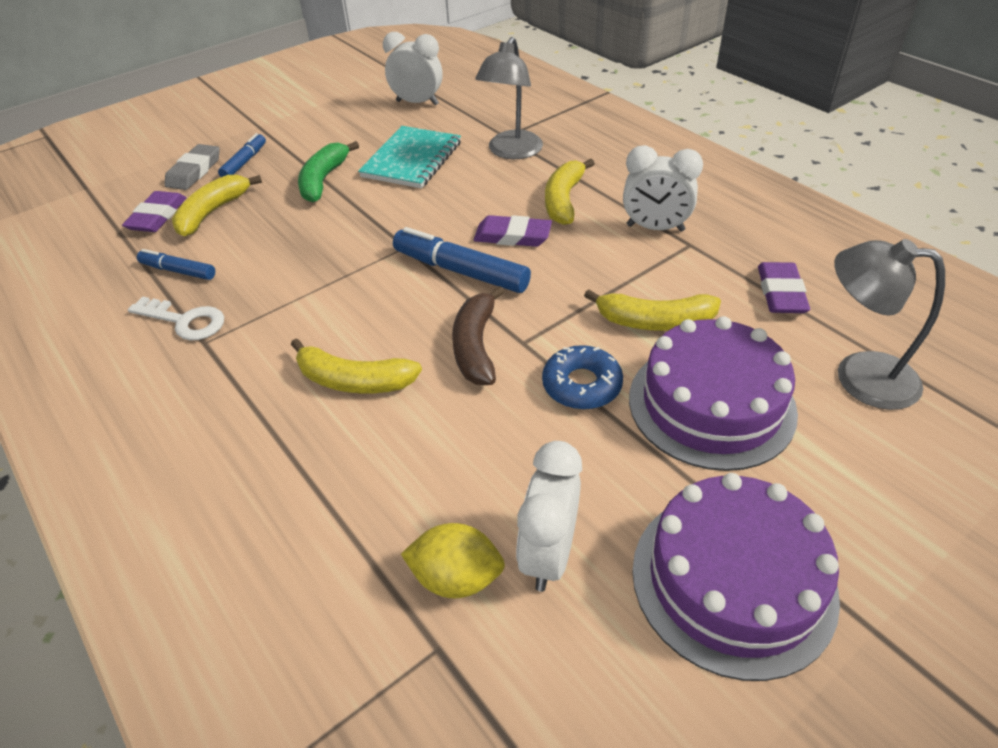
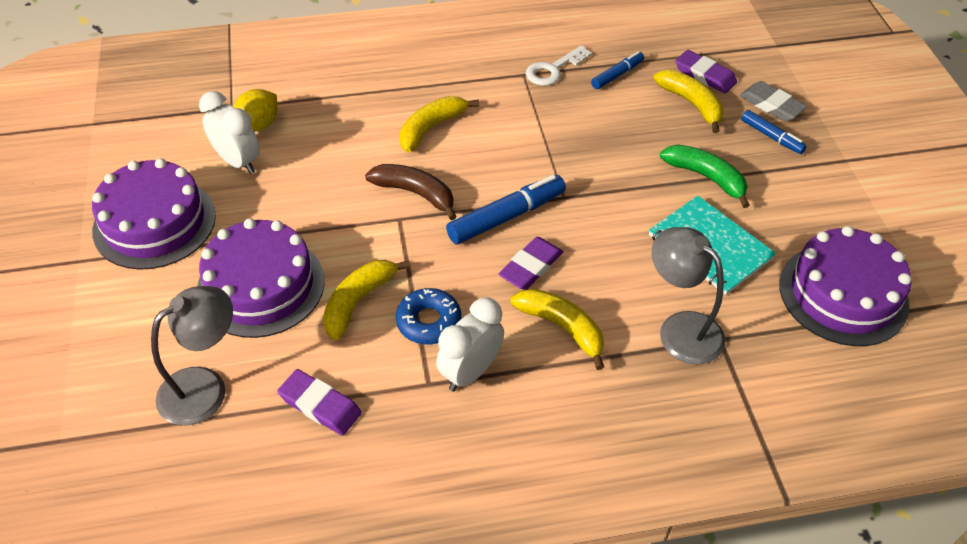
camera: 115 degrees right, 5 degrees up
(417, 103) = (843, 294): white clock -> purple cake
(581, 385) = (335, 229): blue donut -> blue donut (429, 322)

